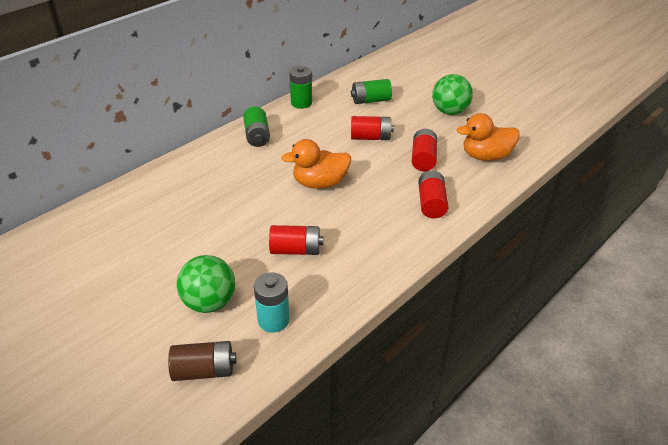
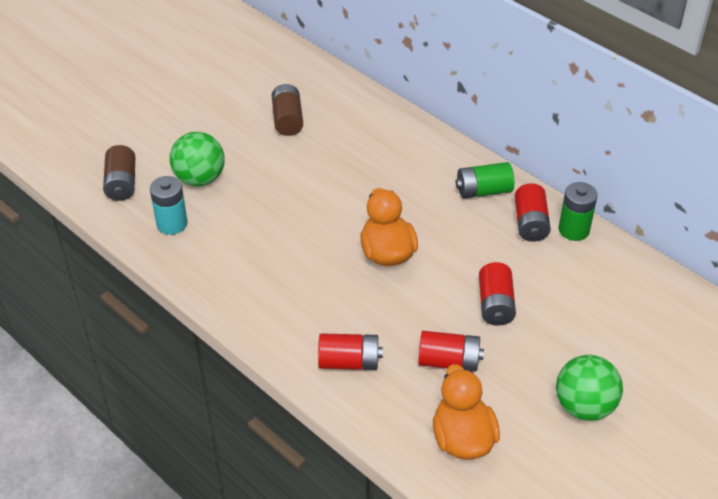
camera: 90 degrees right, 5 degrees up
(137, 241) = (287, 120): none -> brown battery
(295, 250) = (268, 236): red battery -> red battery (530, 223)
(370, 100) = (597, 308): green battery -> none

